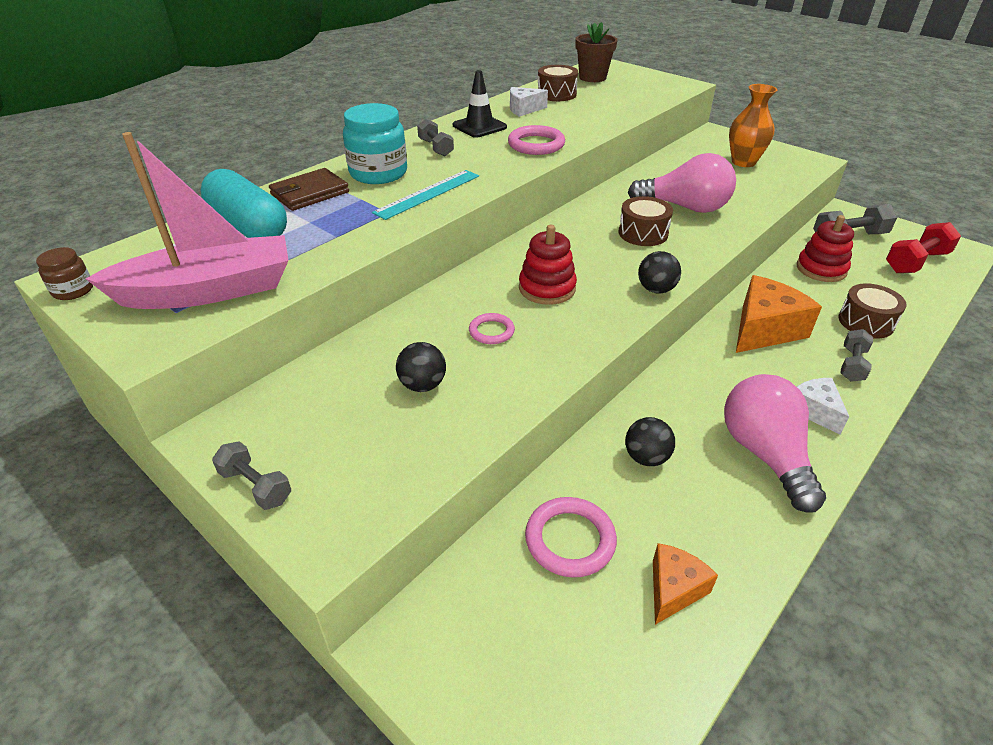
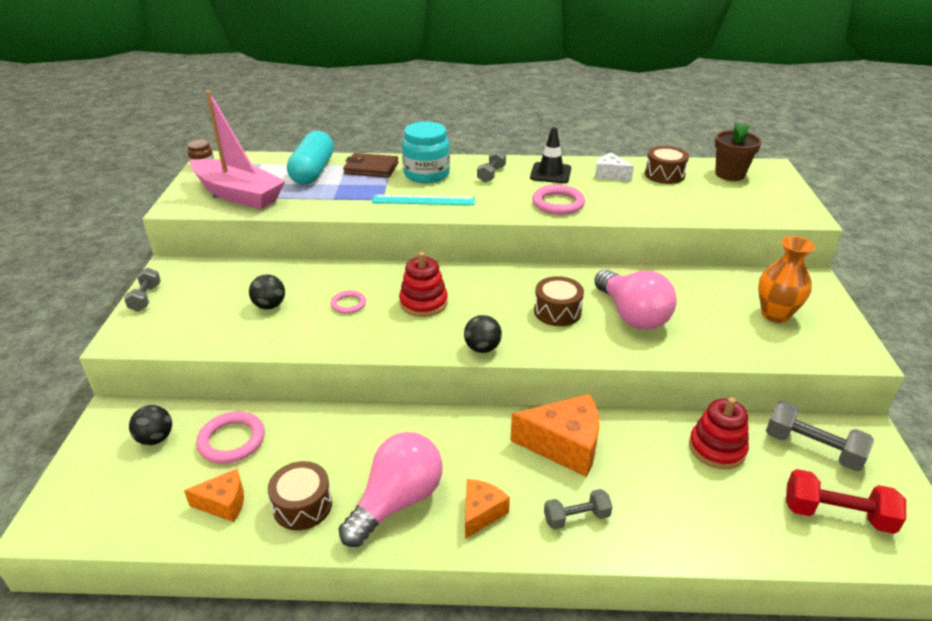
camera: 50 degrees right, 5 degrees down
(646, 457) = (336, 442): black ball -> black ball (155, 438)
(814, 411) = (481, 513): white cheese -> orange cheese
(866, 322) = (660, 507): brown drum -> brown drum (302, 505)

